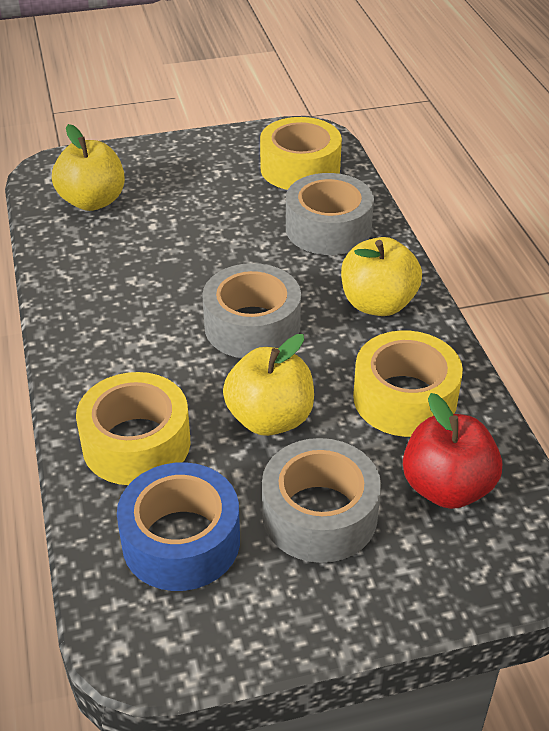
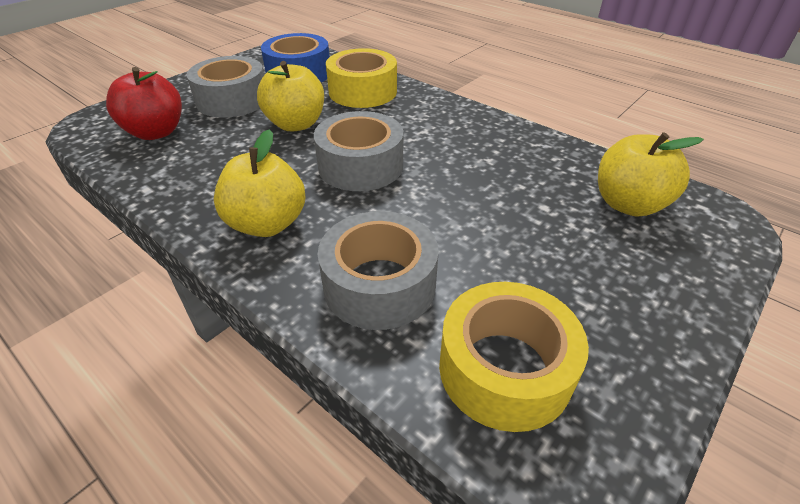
camera: 145 degrees right, 0 degrees up
(405, 398) = (205, 165): yellow tape -> none

